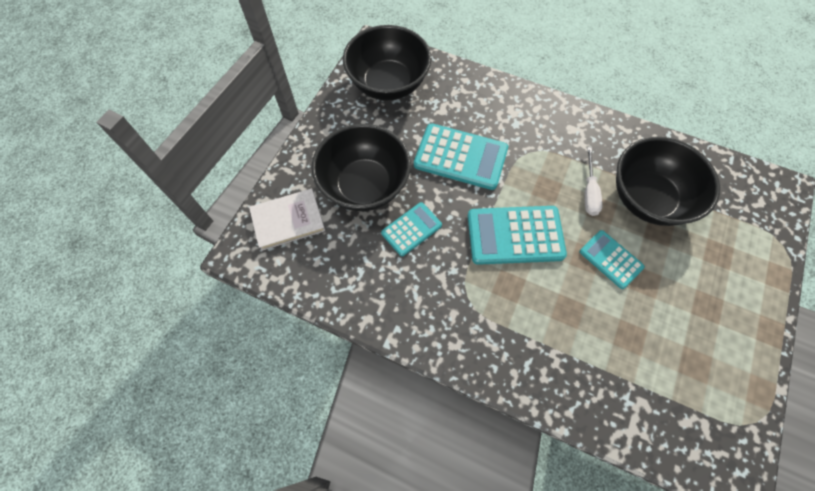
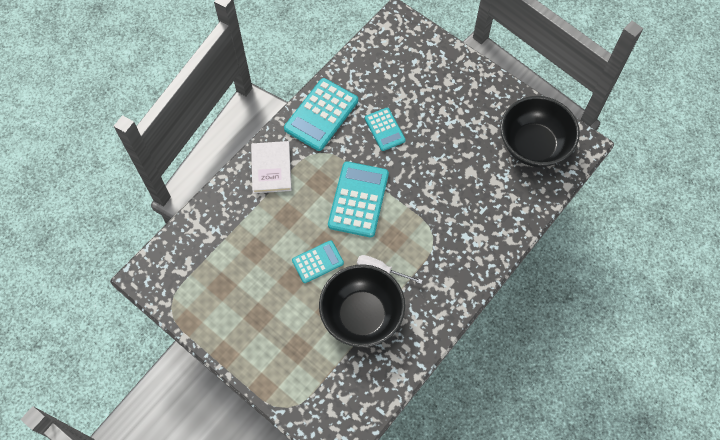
camera: 105 degrees right, 0 degrees up
(288, 220) = (415, 51): white book -> white book (271, 168)
(364, 185) = (432, 106): black bowl -> none
(460, 157) = (441, 181): turquoise calculator -> turquoise calculator (321, 115)

